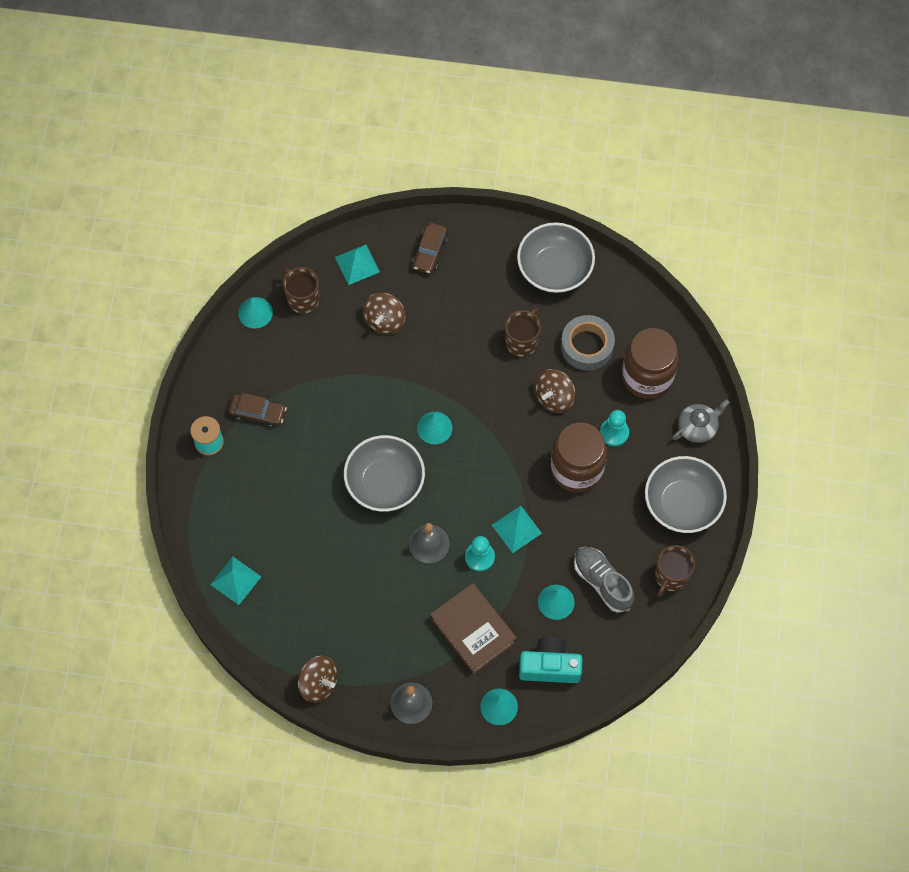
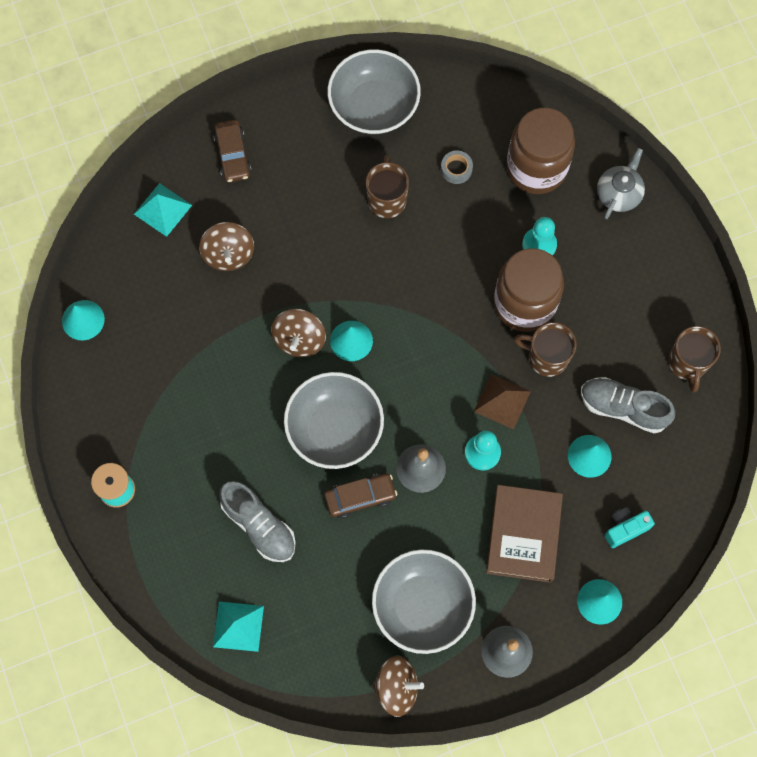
camera: 30 degrees left, 5 degrees up
(258, 413) = (152, 428): brown car -> brown car (360, 497)
(291, 520) = (259, 525): none -> grey shoe
(302, 298) = (126, 277): brown mug -> brown mug (546, 357)
(473, 630) = (523, 535): brown book -> brown book turned 75 degrees clockwise
(516, 529) = (502, 401): turquoise pyramid -> brown pyramid
(549, 666) = (625, 528): turquoise camera -> turquoise camera, size x0.63
(554, 397) = (455, 241): brown spinning top -> brown spinning top (299, 339)
(587, 346) = (456, 169): grey tape -> grey tape, size x0.51
(682, 503) = (652, 281): grey bowl -> grey bowl (422, 605)

